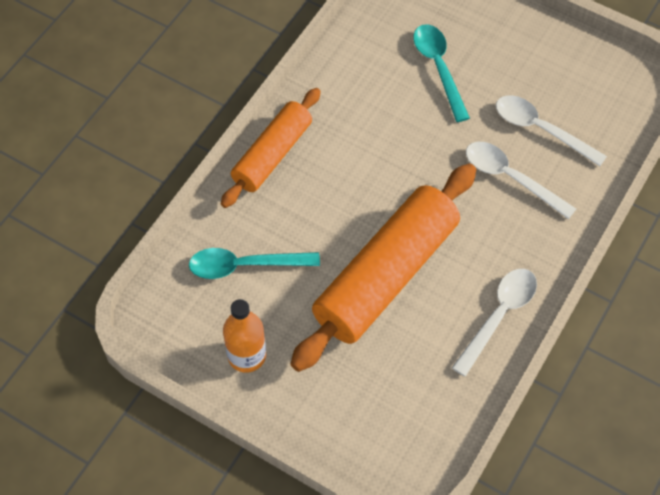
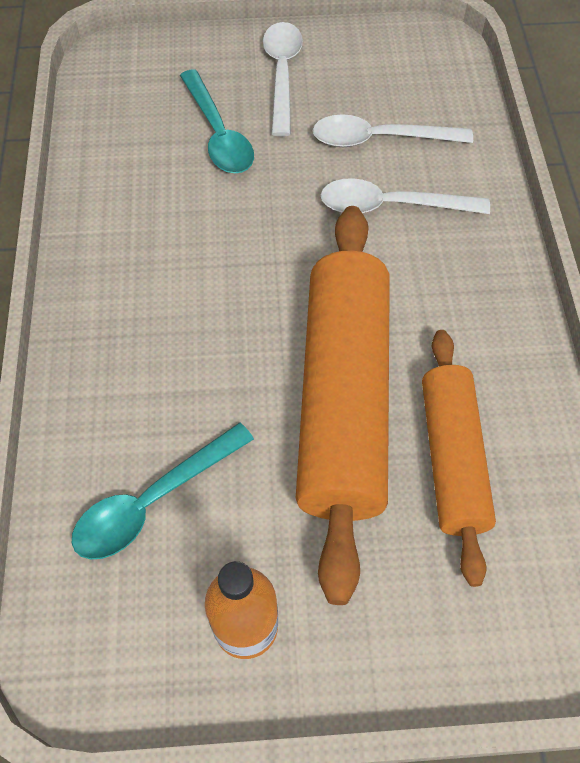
camera: 35 degrees left, 0 degrees up
(272, 154) = (88, 336): orange rolling pin -> orange rolling pin (451, 458)
(439, 68) = (218, 134): turquoise spoon -> turquoise spoon turned 150 degrees counterclockwise
(499, 316) = (509, 366): white spoon -> white spoon (282, 74)

